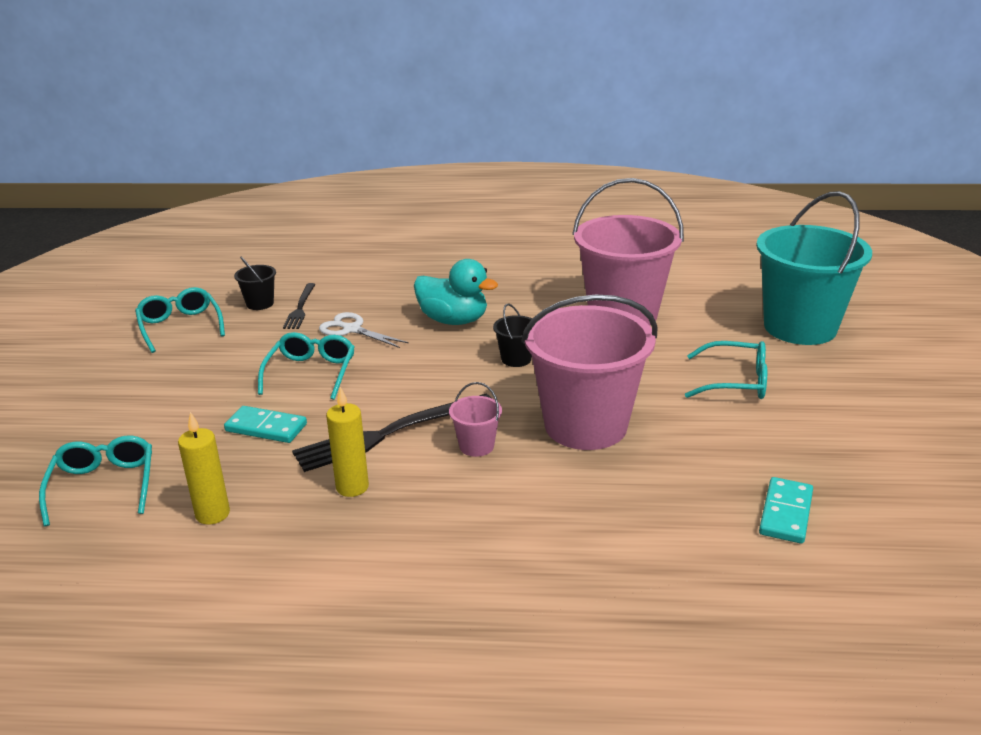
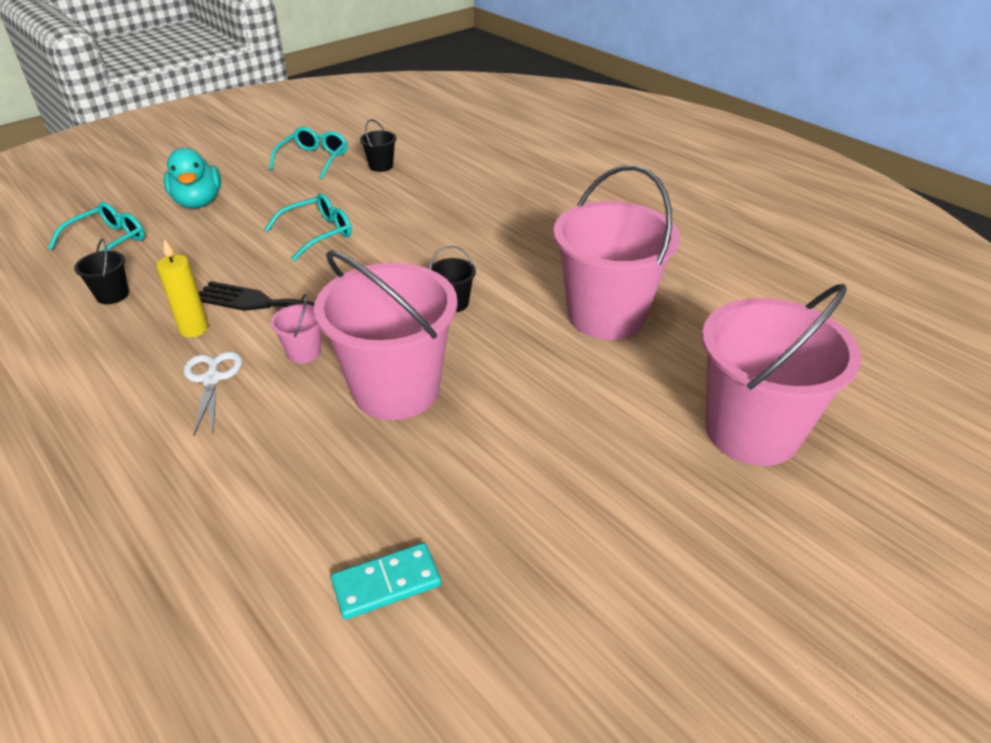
camera: 45 degrees right, 10 degrees up
(212, 514) = (112, 295): yellow candle -> black bucket
(266, 427) = (230, 256): turquoise domino -> none
(300, 308) = (397, 182): black fork -> none
(352, 329) = (396, 215): white scissors -> white scissors (212, 379)
(453, 320) = (470, 246): turquoise duck -> turquoise duck (198, 202)
(736, 382) = (581, 439): turquoise glasses -> none
(800, 327) = (752, 431): turquoise bucket -> pink bucket

